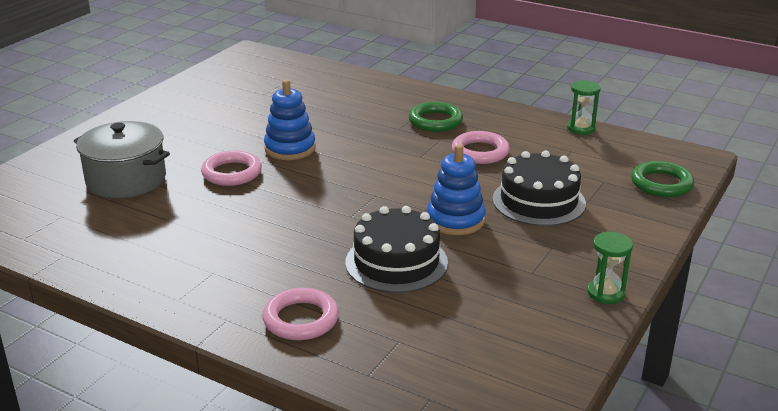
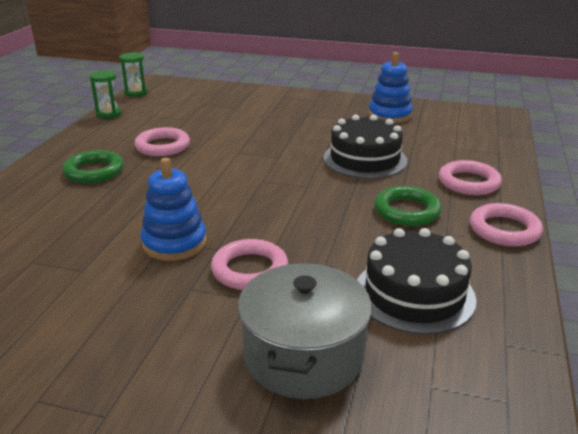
camera: 105 degrees left, 0 degrees up
(194, 308) = (504, 230): none -> pink ring
(455, 220) = (288, 145): blue stacking toy -> blue stacking toy (390, 115)
(538, 201) = (243, 121): black cake -> black cake (414, 294)
(606, 293) = (349, 100): green hourglass -> green hourglass (136, 93)
(661, 184) = (201, 90): green ring -> green ring (407, 211)

